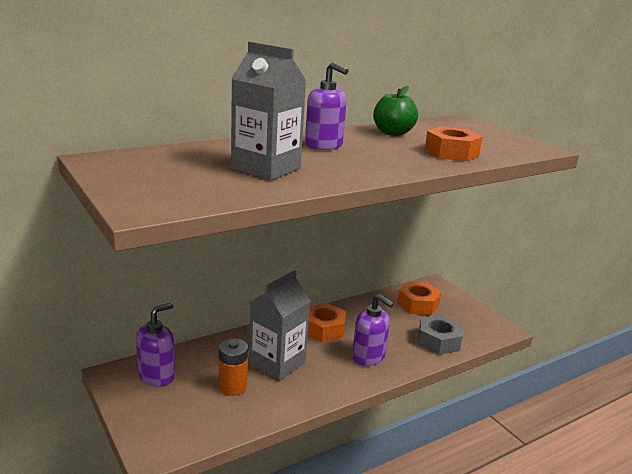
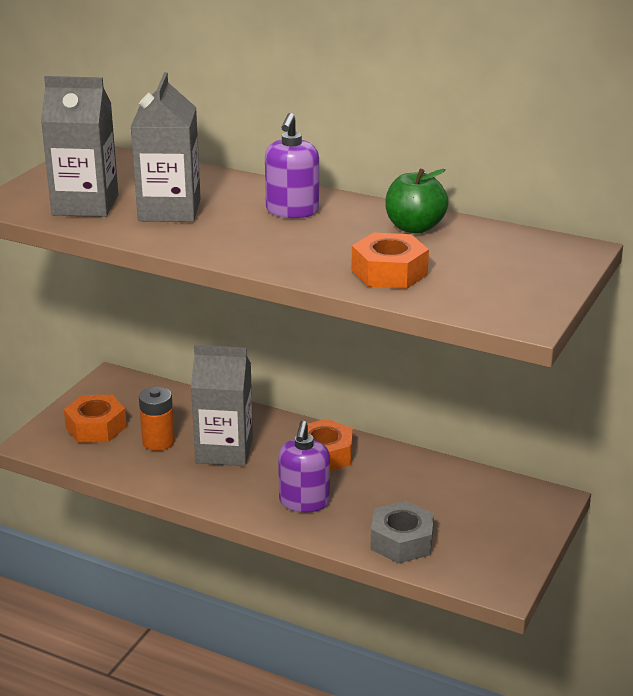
camera: 60 degrees right, 5 degrees up
(157, 376) = (132, 398): purple soap dispenser -> none
(206, 186) = (85, 205): none -> grey carton
(418, 304) = (473, 501): orange nut -> orange nut (96, 427)

